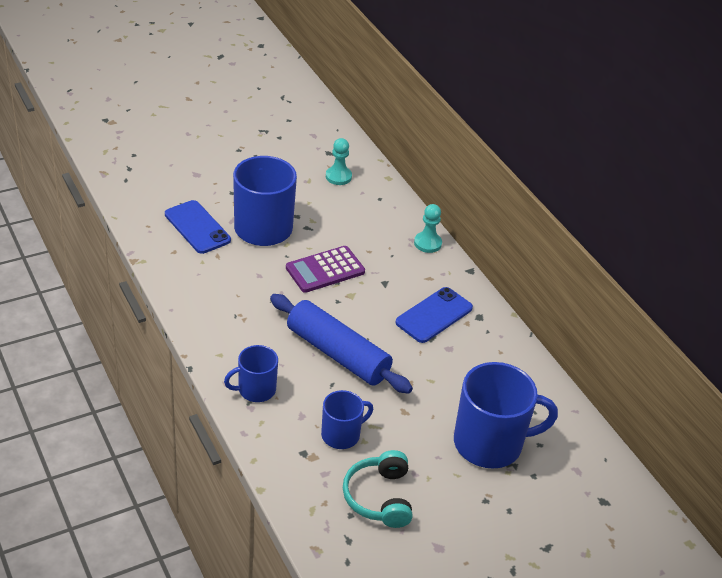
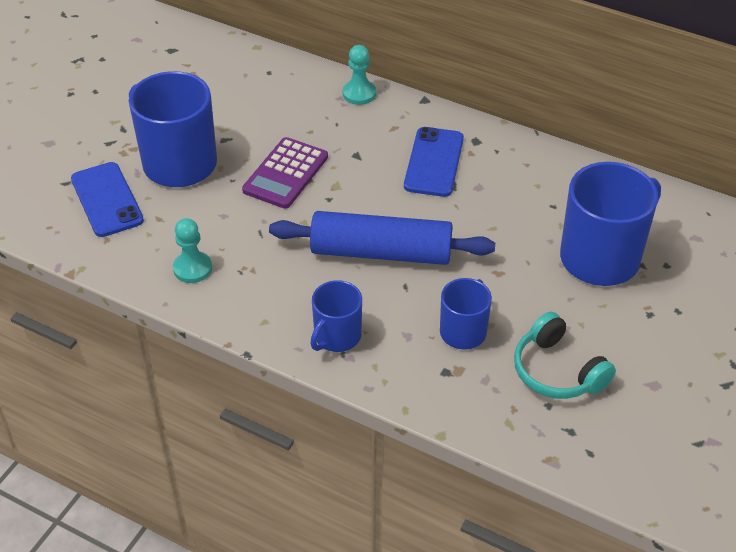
camera: 30 degrees left, 5 degrees up
(197, 227) = (107, 200): blue phone -> blue phone turned 45 degrees clockwise
(338, 177) = (205, 70): turquoise pawn -> turquoise pawn (192, 268)

